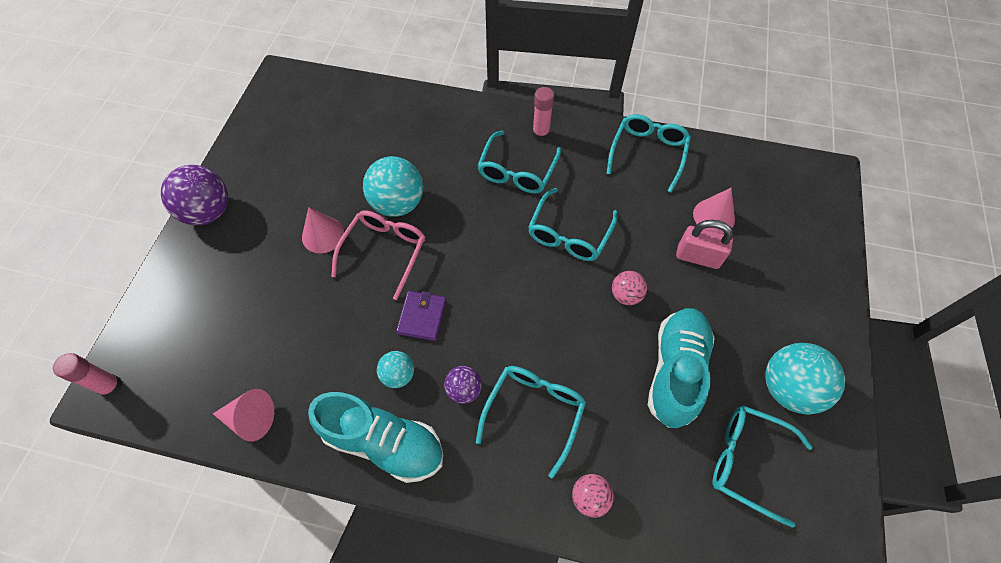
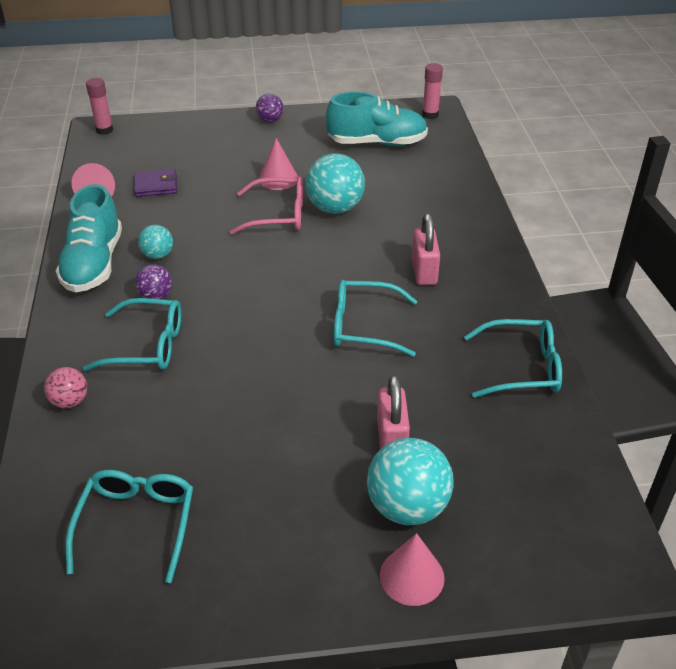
camera: 70 degrees right, 20 degrees down
(208, 212) = (270, 120): purple ball -> purple ball, size x0.54
(422, 317) = (220, 253): purple wallet -> purple wallet (156, 185)
(517, 171) = (424, 272): turquoise glasses -> pink padlock
(541, 134) = (487, 277): pink glue stick -> pink glue stick (430, 115)
(626, 295) = (307, 385): pink ball -> none
(675, 371) = (227, 443): turquoise shoe -> turquoise shoe (377, 143)
(714, 216) = (462, 445): pink cone -> pink cone (412, 576)
(788, 388) = (242, 554): turquoise ball -> turquoise ball (407, 507)

